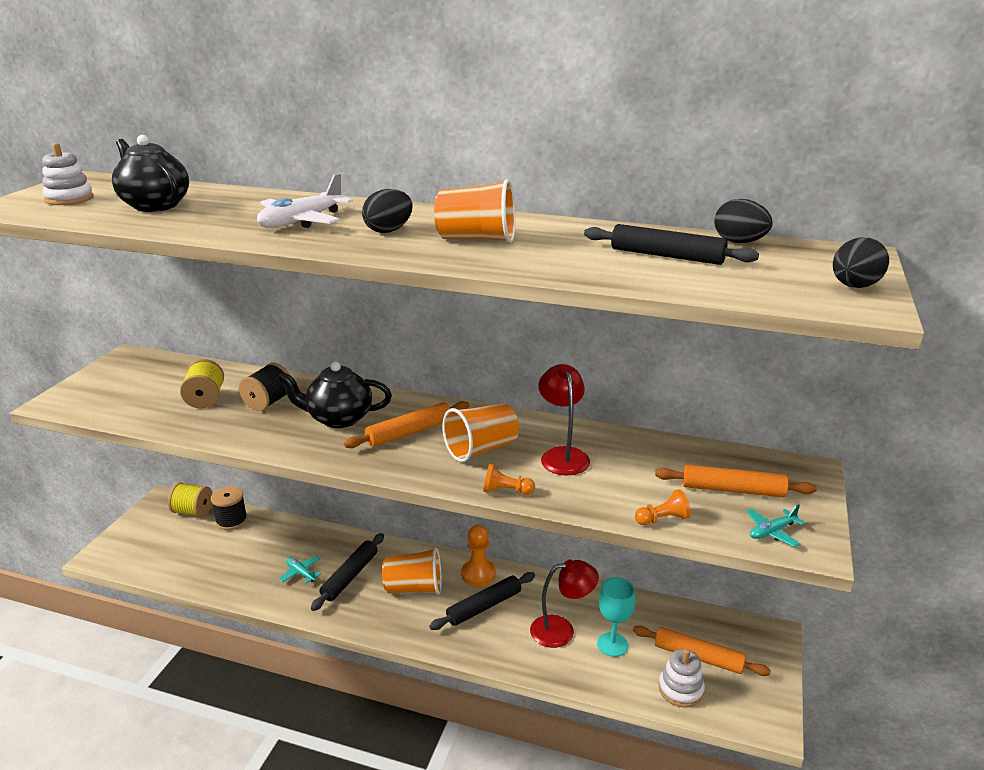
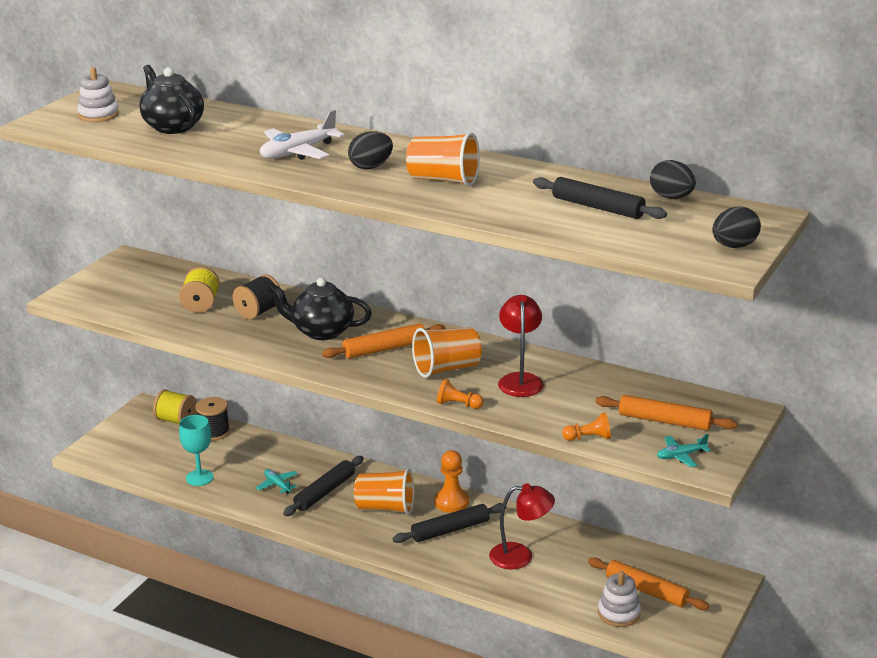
camera: 10 degrees right, 0 degrees up
(612, 644) = (566, 572): turquoise goblet -> turquoise goblet (199, 478)

